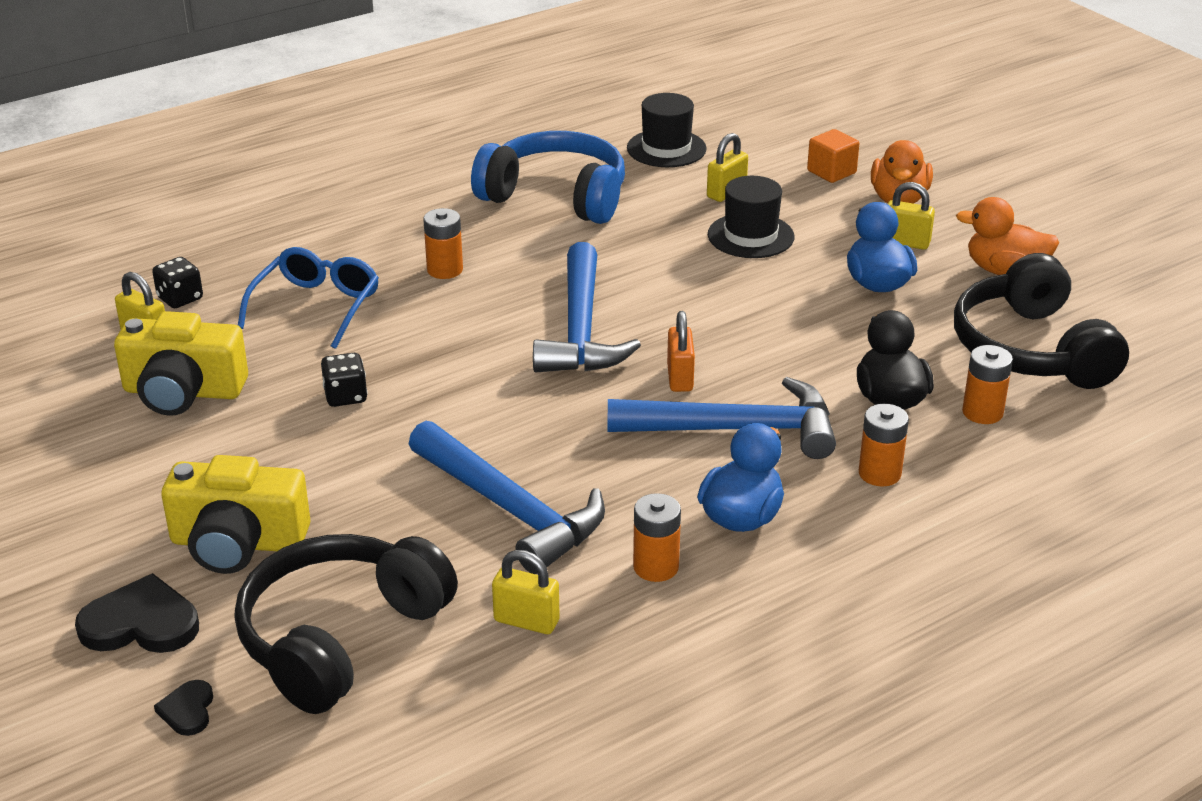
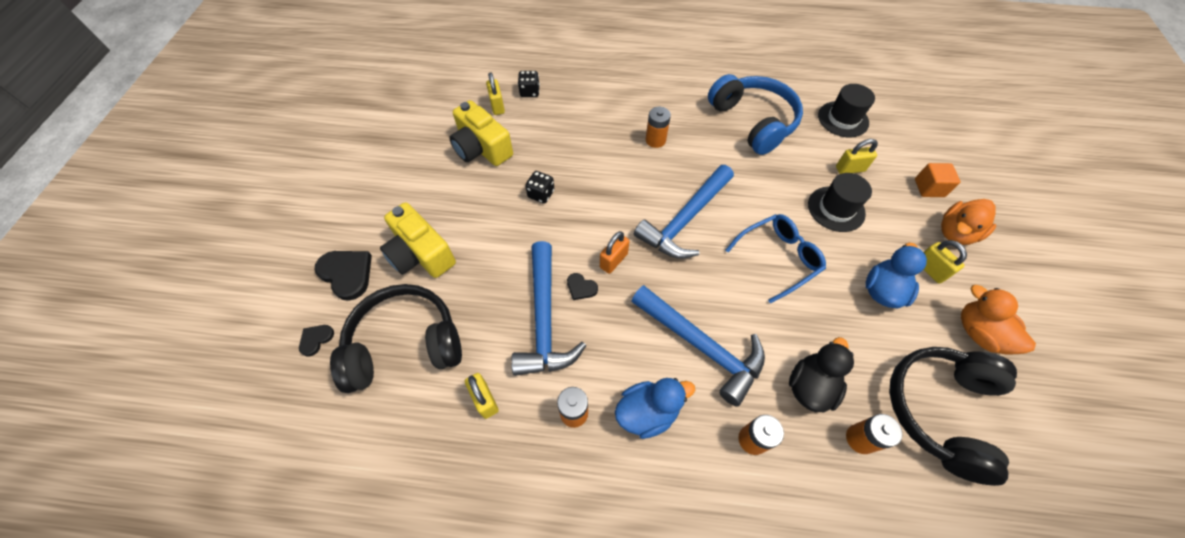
camera: 40 degrees right, 25 degrees up
(316, 306) = (579, 130): blue glasses -> blue glasses (778, 258)
(522, 456) = (581, 287): none -> black heart
(680, 378) = (705, 287): orange padlock -> orange padlock (613, 261)

